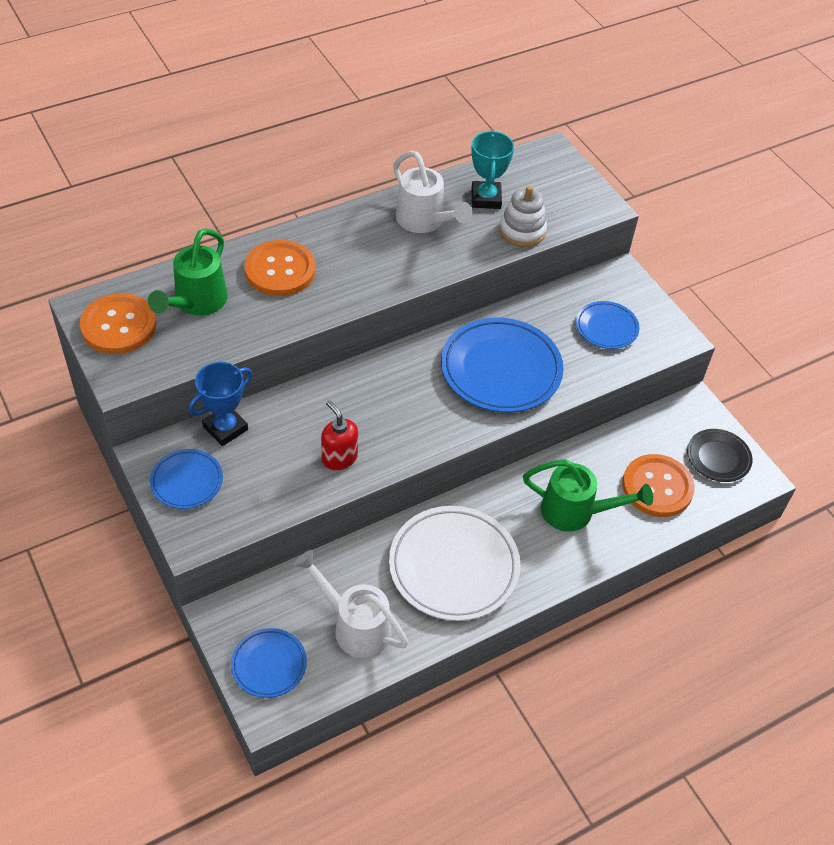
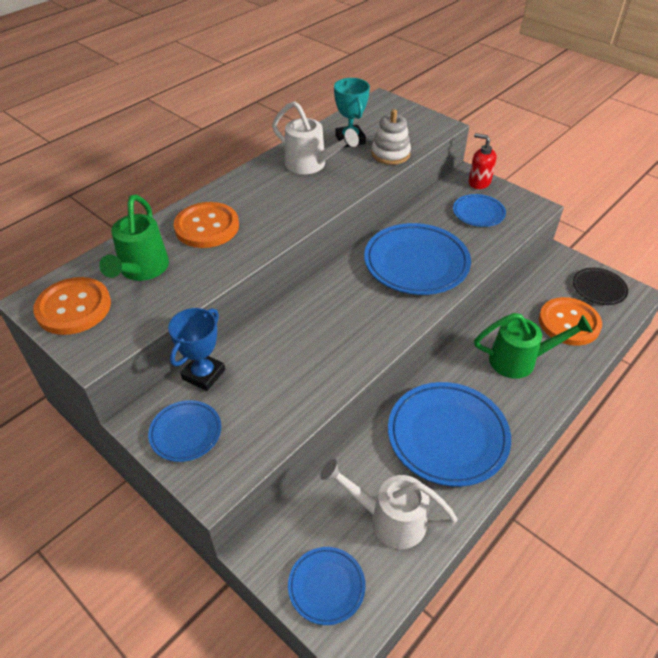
camera: 15 degrees left, 5 degrees down
(339, 457) = (318, 369): red soap dispenser -> red soap dispenser (479, 182)
(453, 566) = (447, 436): white plate -> blue plate

